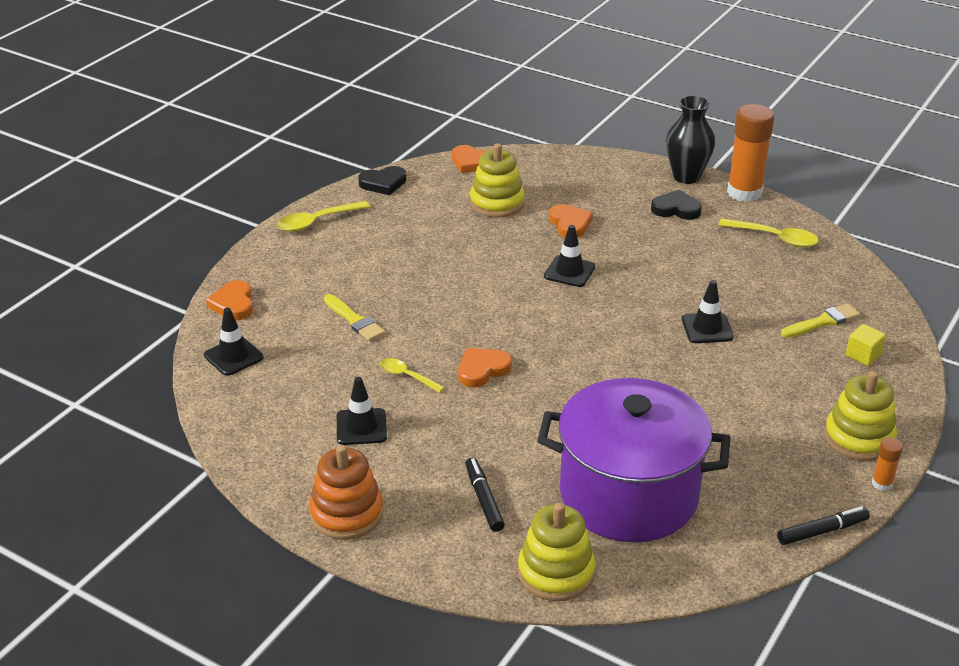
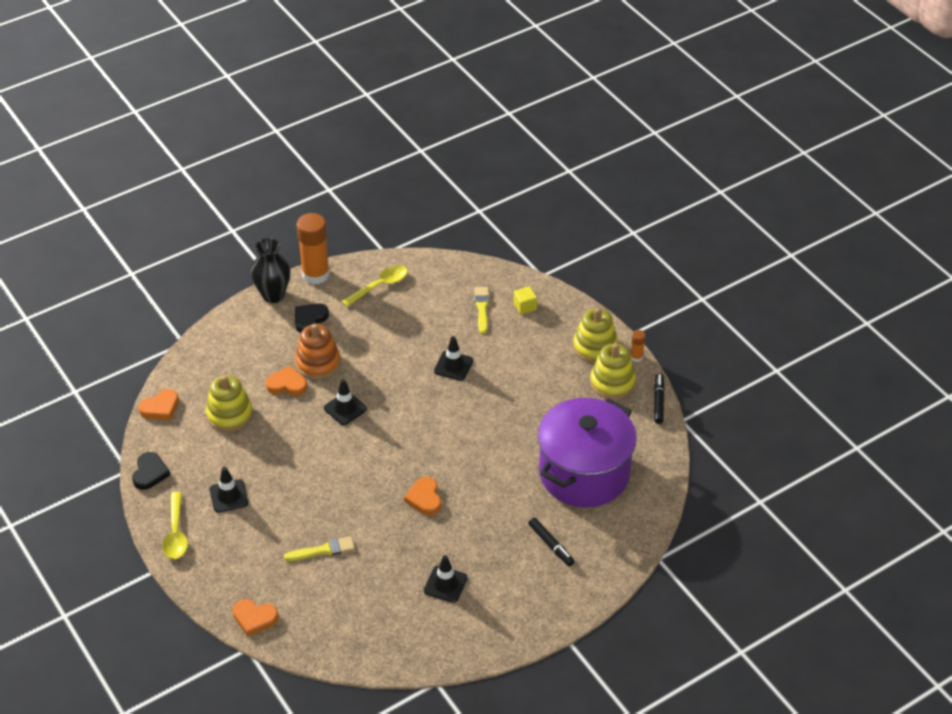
camera: 65 degrees left, 10 degrees up
(233, 356) = (321, 635): black traffic cone -> black traffic cone (229, 496)
(346, 514) = (525, 619): orange stacking toy -> orange stacking toy (318, 363)
(407, 376) = (406, 542): yellow spoon -> none
(484, 500) = (550, 544): black marker -> black marker turned 135 degrees counterclockwise
(556, 573) = (629, 533): yellow stacking toy -> yellow stacking toy (612, 382)

